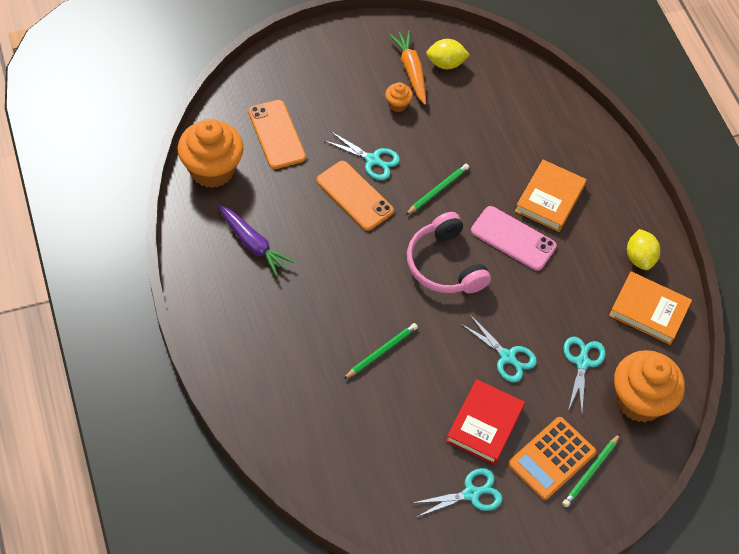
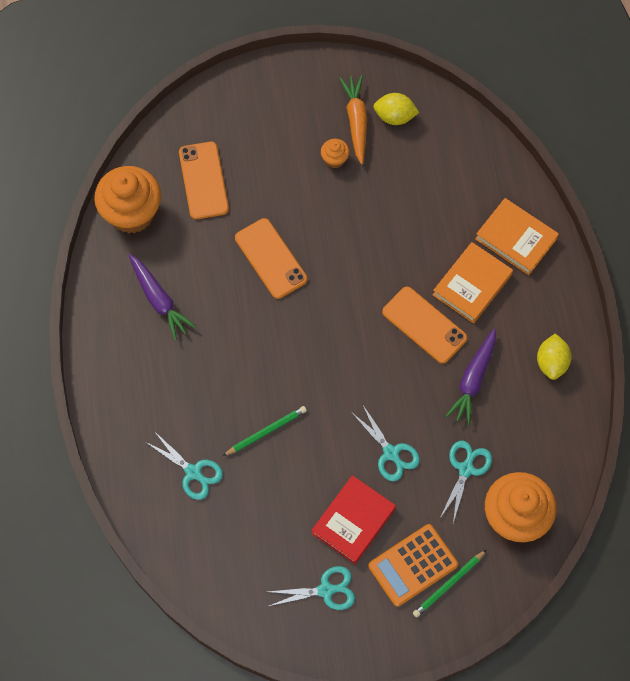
camera: 15 degrees right, 10 degrees up
(373, 160) = (297, 220): turquoise scissors -> turquoise scissors (193, 472)
(437, 190) = (357, 262): green pencil -> none
(444, 265) = (348, 346): pink headphones -> none
(513, 238) = (424, 325): pink phone -> orange phone
(570, 281) = (473, 380): none -> purple carrot
(648, 310) = (547, 422): orange book -> orange book (516, 239)

